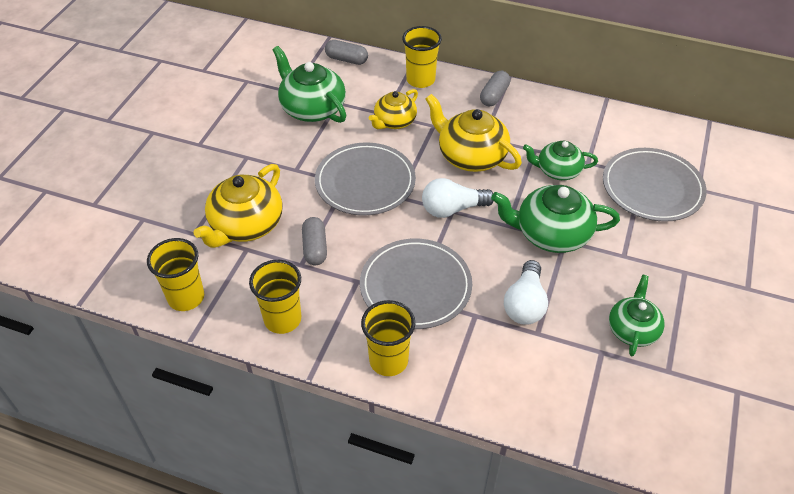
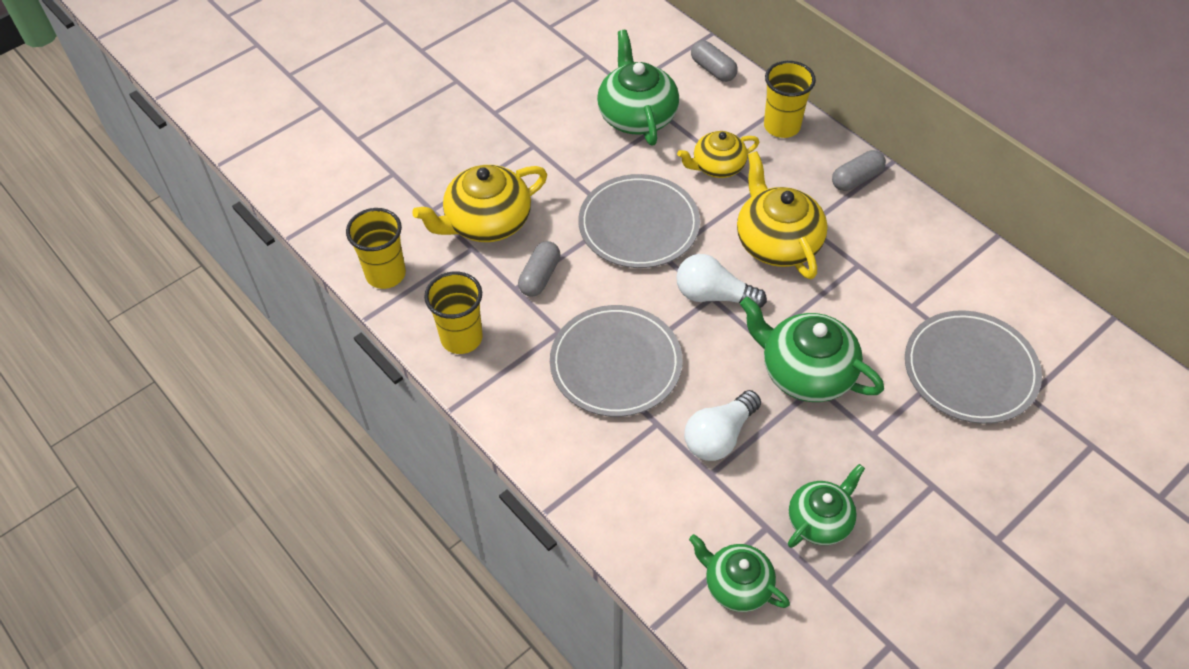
camera: 30 degrees right, 5 degrees up
(388, 360) = (537, 429): yellow cup -> none
(557, 170) = (867, 301): green teapot -> green teapot (736, 584)

